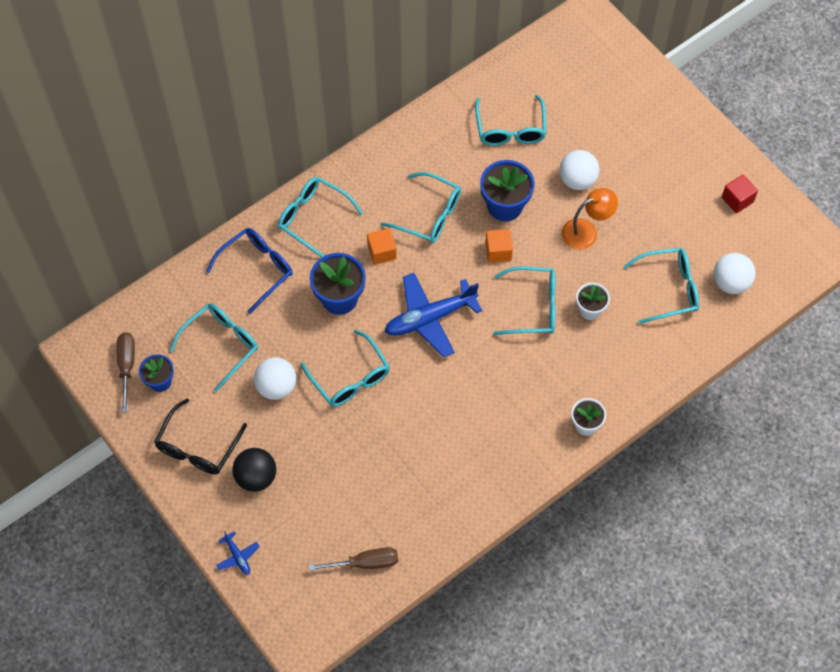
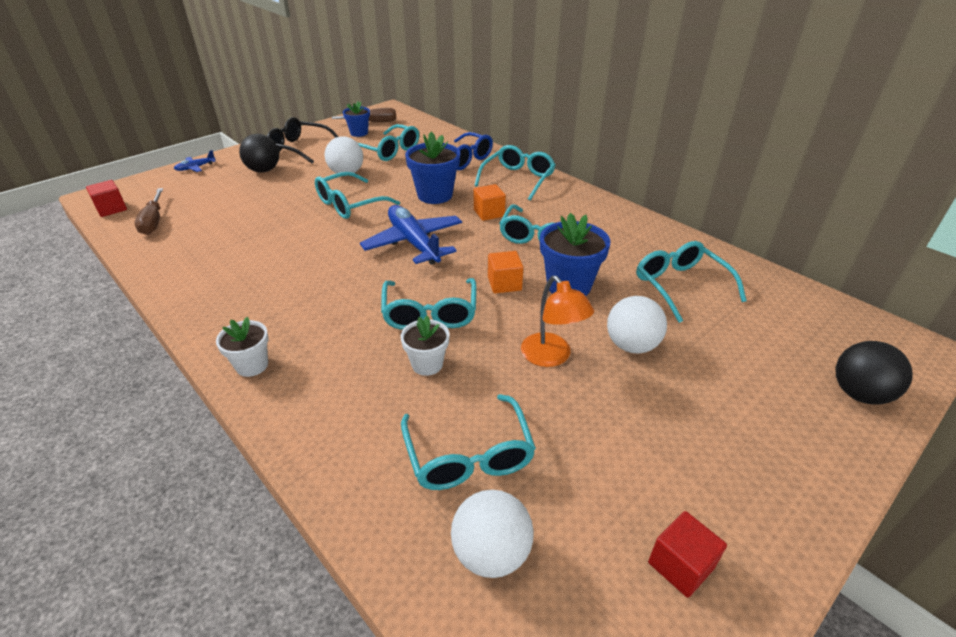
camera: 85 degrees right, 25 degrees down
(332, 616) = (111, 209): none -> red cube
(510, 129) = (680, 286): turquoise glasses -> turquoise glasses turned 75 degrees clockwise
(627, 69) = (859, 394): none -> black ball

